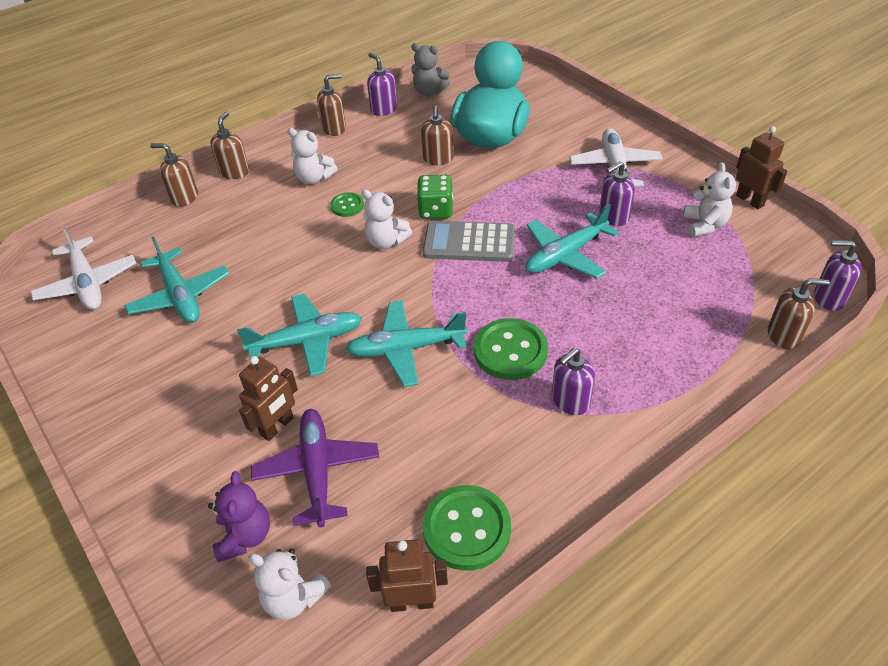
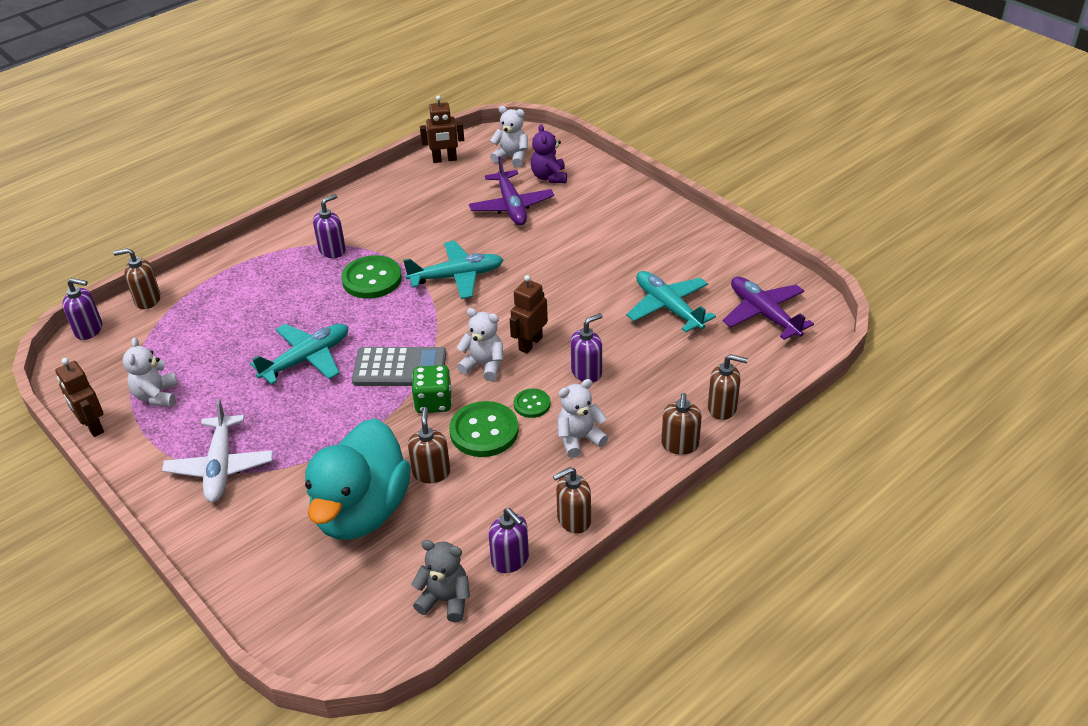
camera: 175 degrees right, 5 degrees down
(87, 283) = (764, 314): white plane -> purple plane
(277, 427) = (546, 226): brown robot -> brown robot (530, 343)
(307, 341) = (540, 278): turquoise plane -> none
(314, 178) = (579, 439): white teddy bear -> white teddy bear turned 45 degrees counterclockwise
(466, 529) = (412, 187): green button -> green button (484, 431)
(613, 217) = (246, 401): purple soap dispenser -> purple soap dispenser (586, 372)

